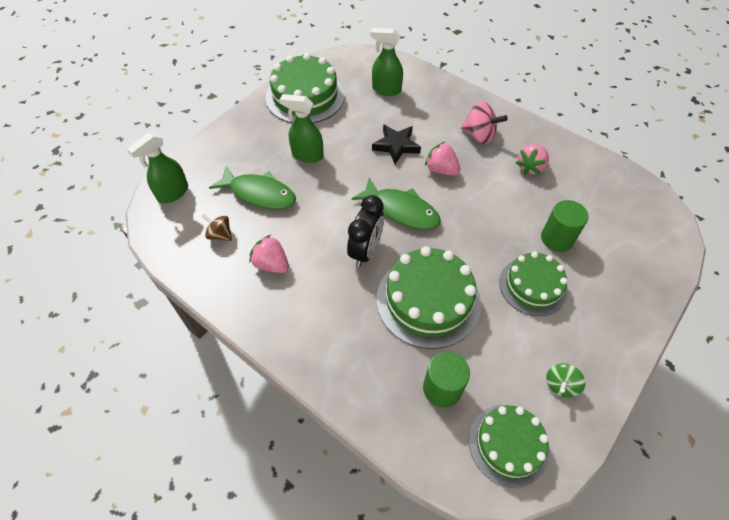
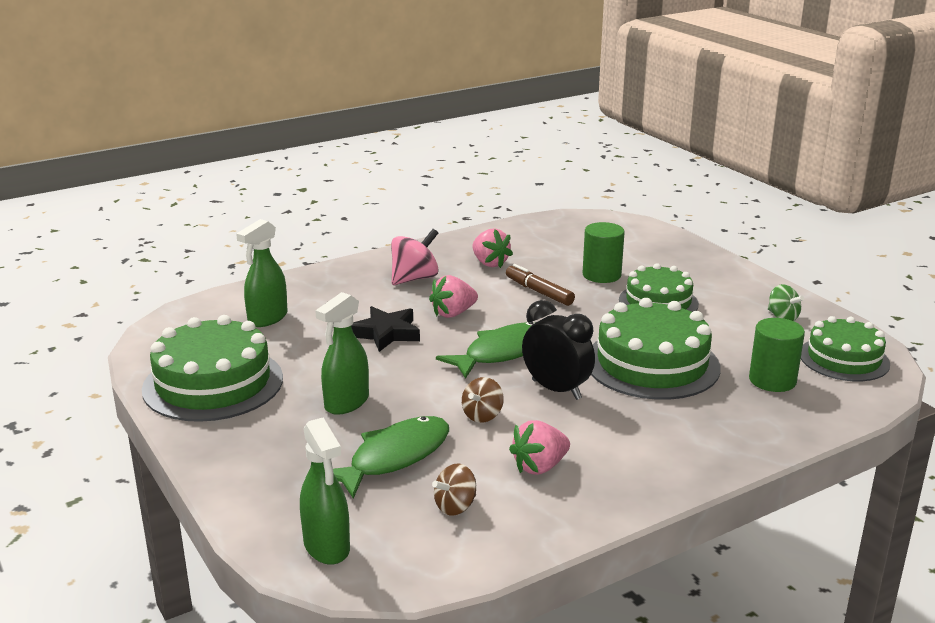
camera: 70 degrees left, 30 degrees down
(318, 221) = (482, 415): none -> brown spinning top
(502, 207) = (539, 292): none -> brown marker

